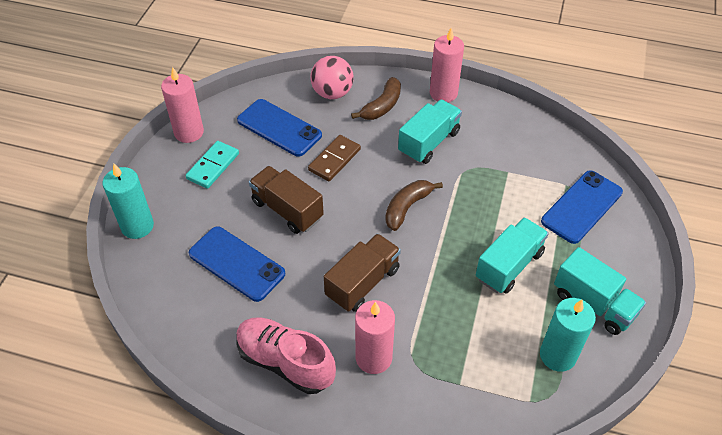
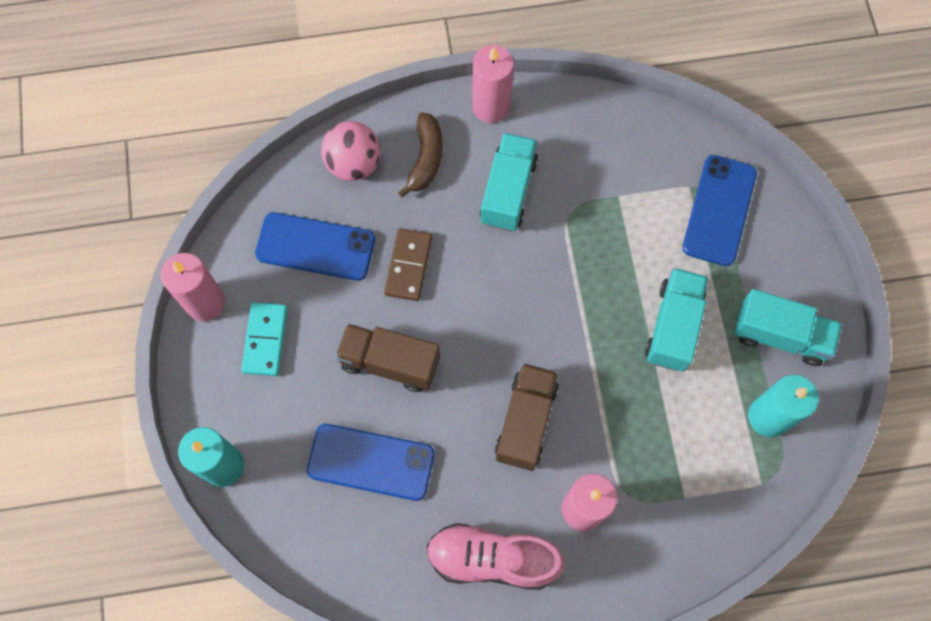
camera: 25 degrees left, 20 degrees up
(407, 207) = (527, 297): brown banana -> none

